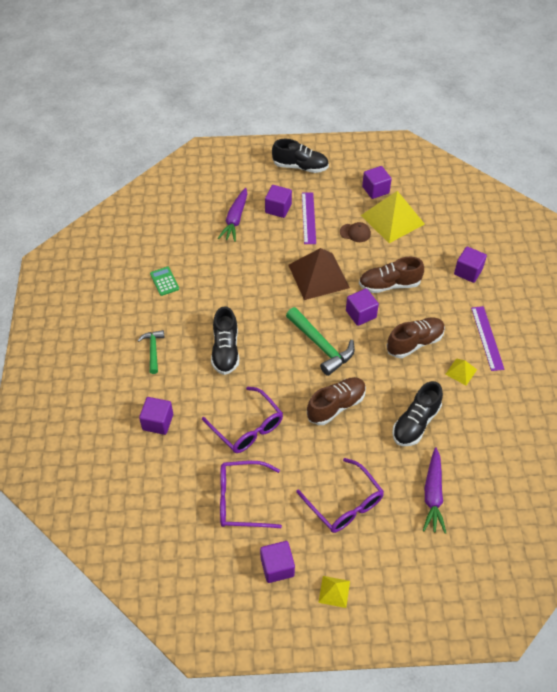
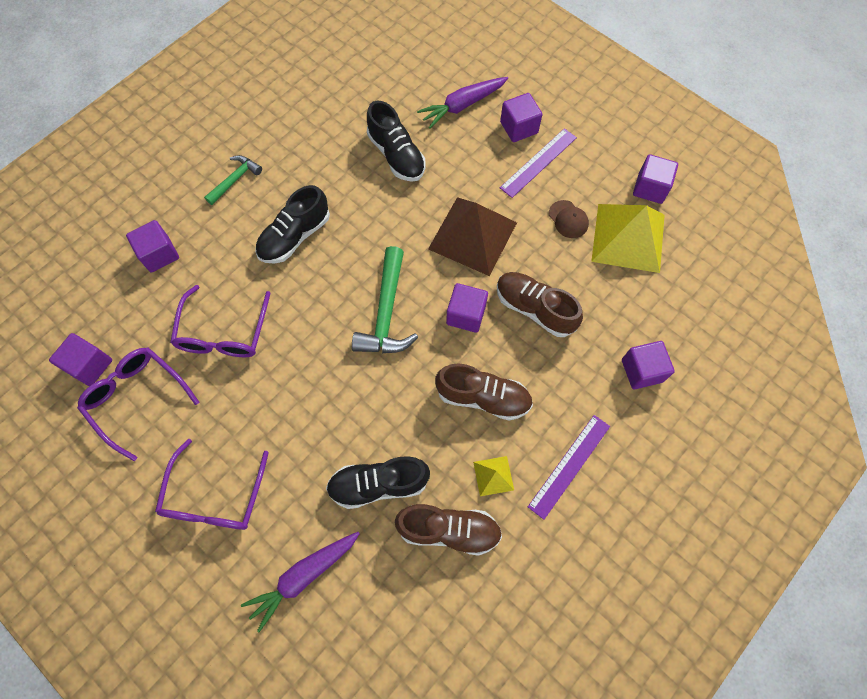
camera: 45 degrees right, 15 degrees up
(164, 281) = (323, 118): green calculator -> none
(277, 567) = (89, 495): purple cube -> purple cube (90, 365)
(300, 167) = (597, 98): black shoe -> black shoe (396, 155)
(334, 591) = (105, 572): yellow pyramid -> none
(336, 406) = (325, 389): brown shoe -> brown shoe (449, 530)

